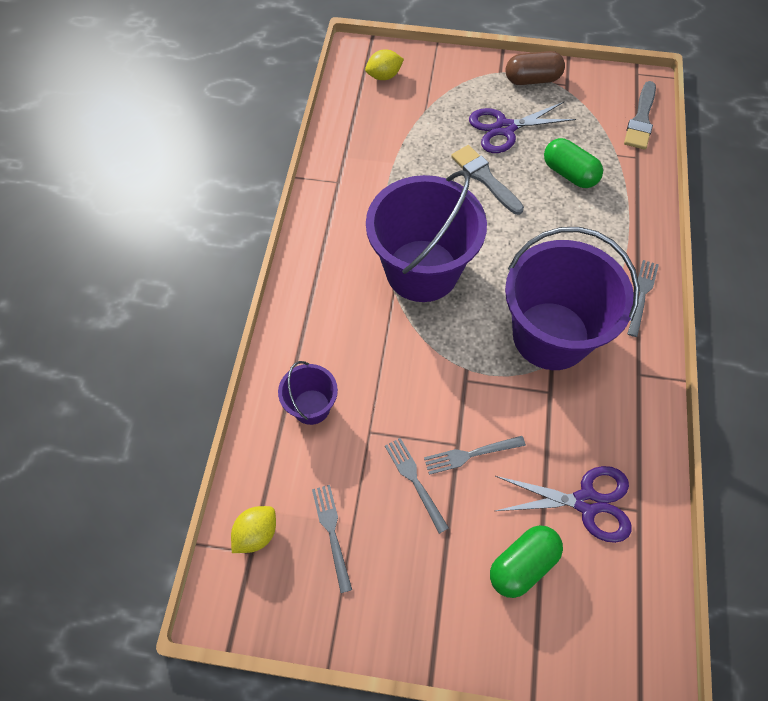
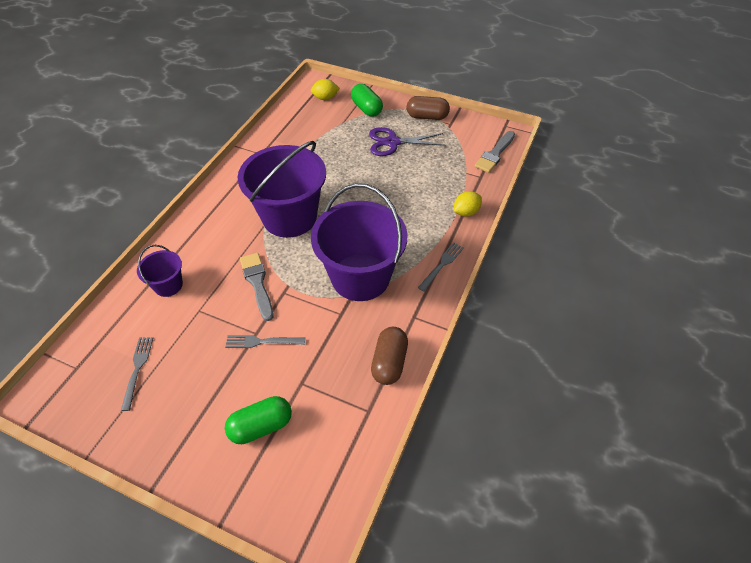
camera: 15 degrees right, 10 degrees down
(256, 534) = (86, 357): yellow lemon -> yellow lemon (466, 212)
(415, 481) = (213, 349): grey fork -> none
(485, 178) = (363, 169): grey brush -> grey brush (257, 283)
(569, 173) = (425, 178): green capsule -> green capsule (366, 109)
(586, 502) = (331, 395): purple scissors -> none
(636, 442) = (389, 362): none -> brown capsule

